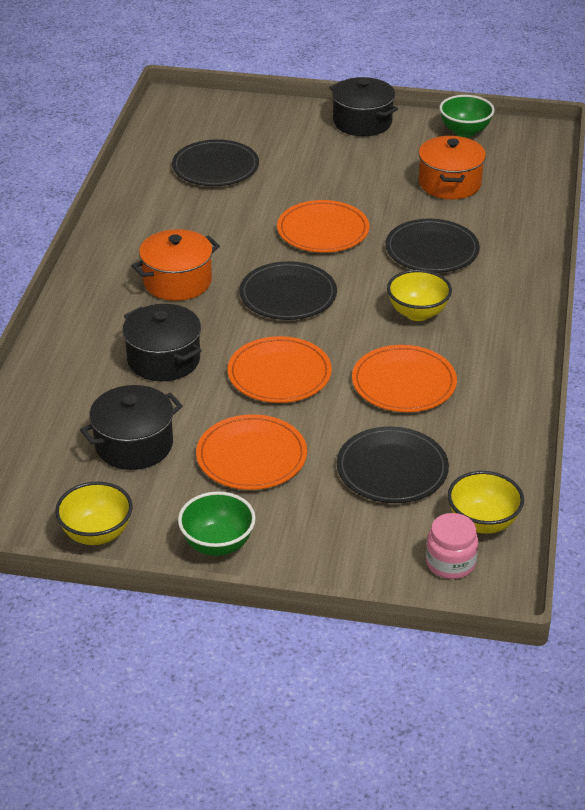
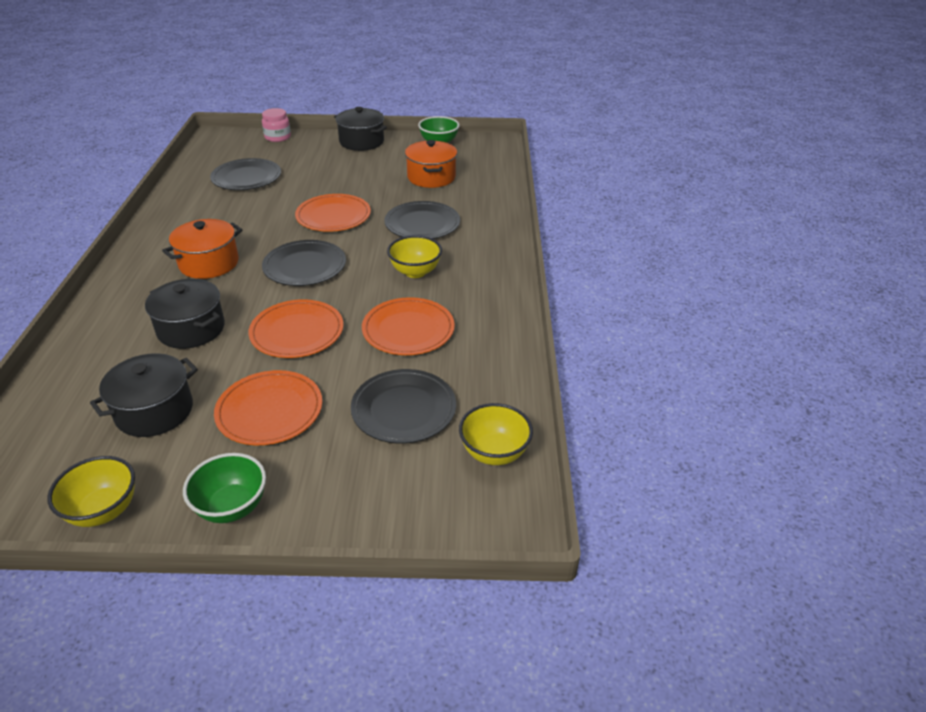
camera: 10 degrees left, 0 degrees up
(450, 563) = (468, 499): pink jar -> pink jar (277, 137)

